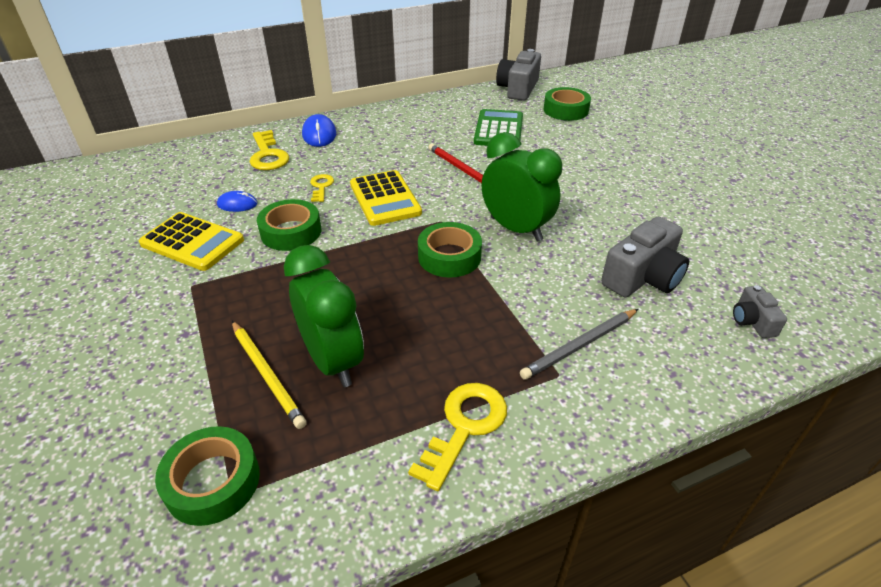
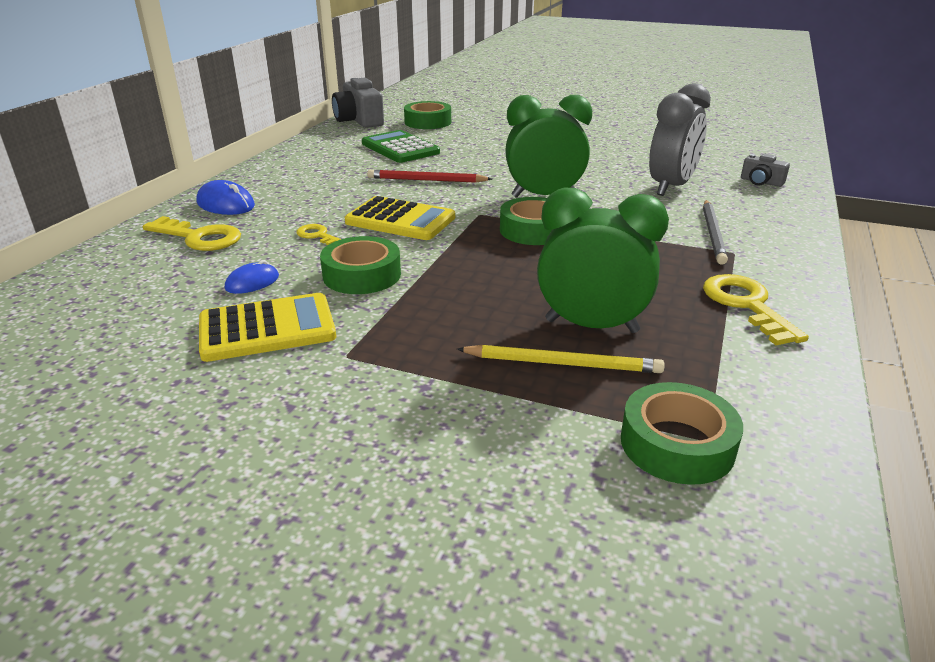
camera: 45 degrees left, 10 degrees down
(643, 277) = (671, 187): grey camera -> grey clock

